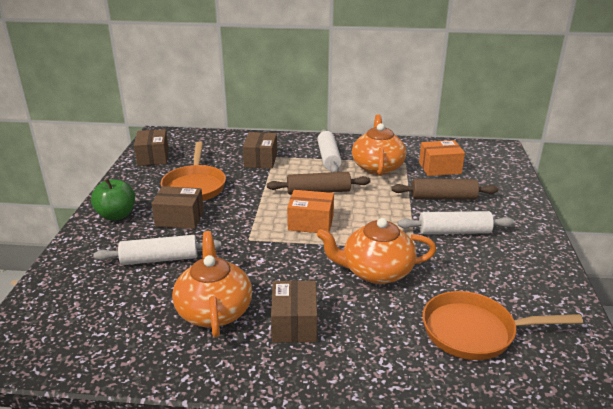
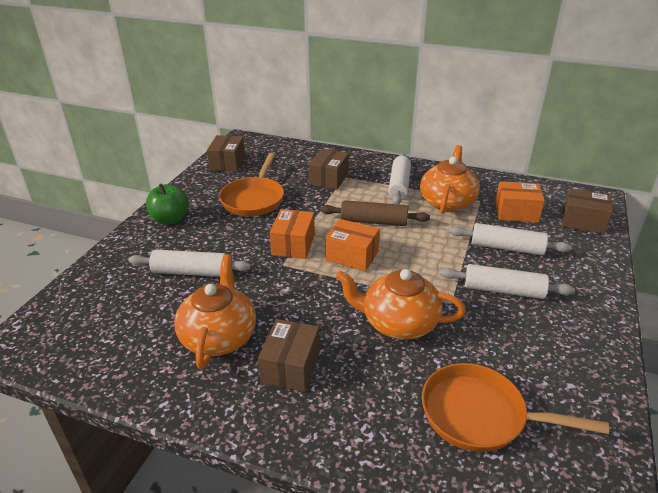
camera: 15 degrees right, 5 degrees up
(179, 218) = (226, 231): brown box -> brown box (583, 222)
(251, 221) = (293, 244): none -> orange box
(443, 197) = (506, 248): brown rolling pin -> white rolling pin

